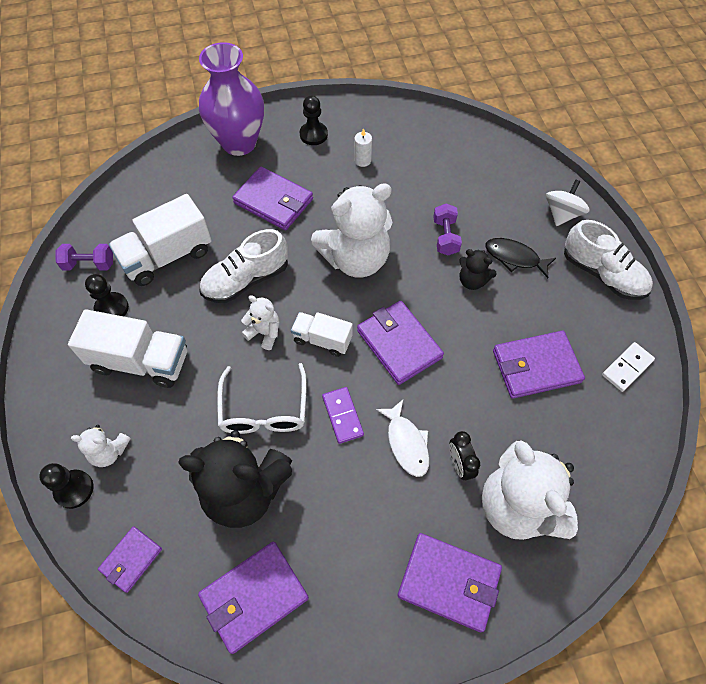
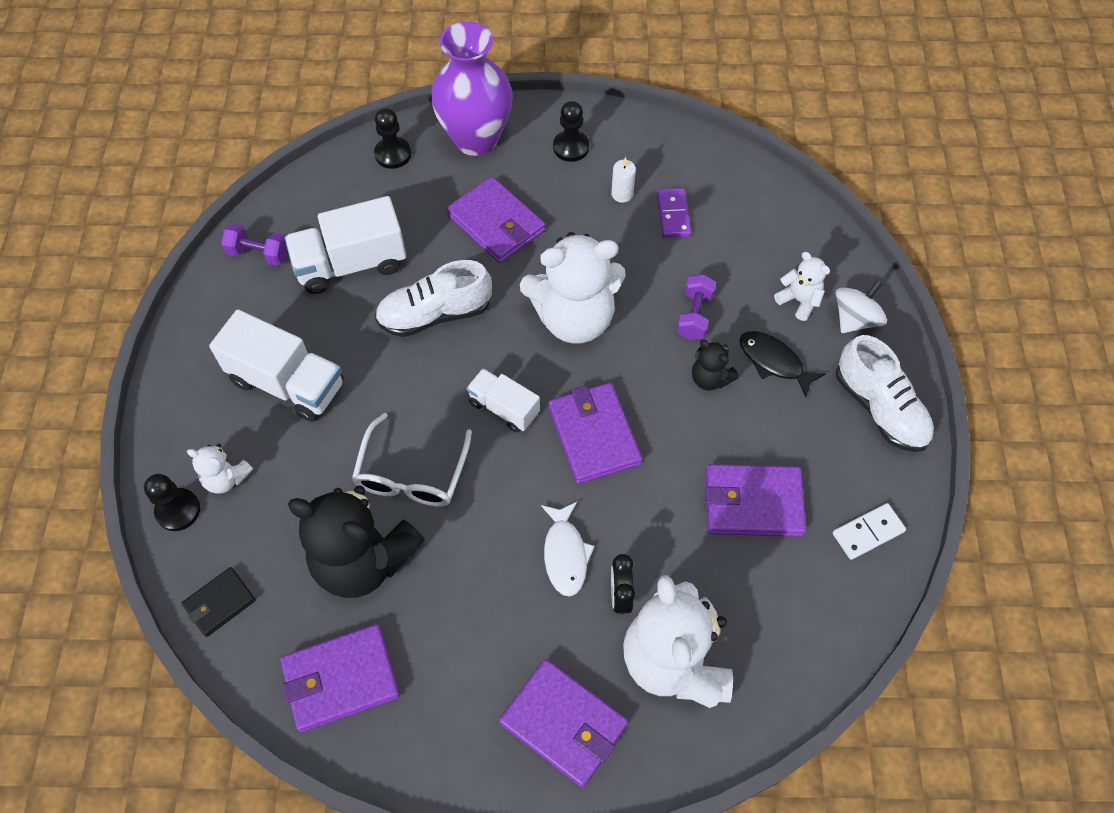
camera: 15 degrees right, 0 degrees up
(112, 308) = (271, 312): black pawn -> black pawn (393, 154)
(131, 559) = (219, 603): purple wallet -> black wallet
(264, 333) = (438, 383): white teddy bear -> white teddy bear (799, 301)
(342, 416) = (500, 504): purple domino -> purple domino (673, 215)

